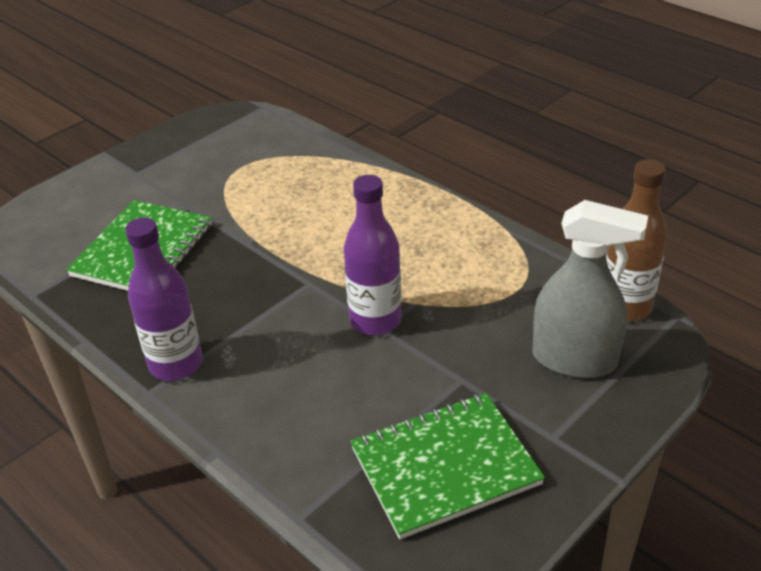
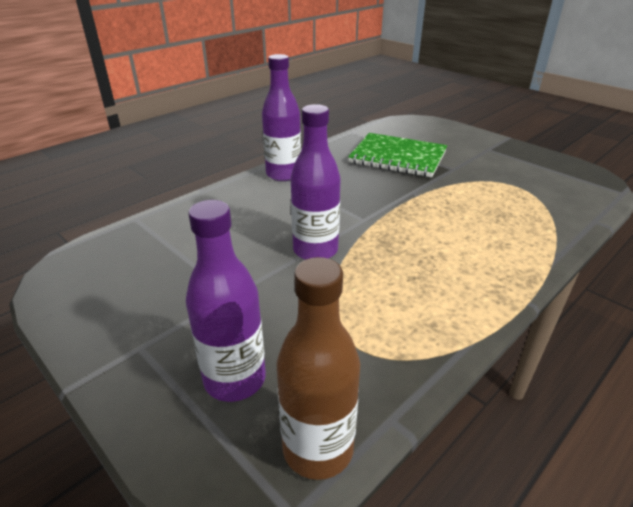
camera: 90 degrees right, 5 degrees down
(445, 466) = (142, 280): green notebook -> none
(574, 360) = (235, 379): grey spray bottle -> purple bottle

